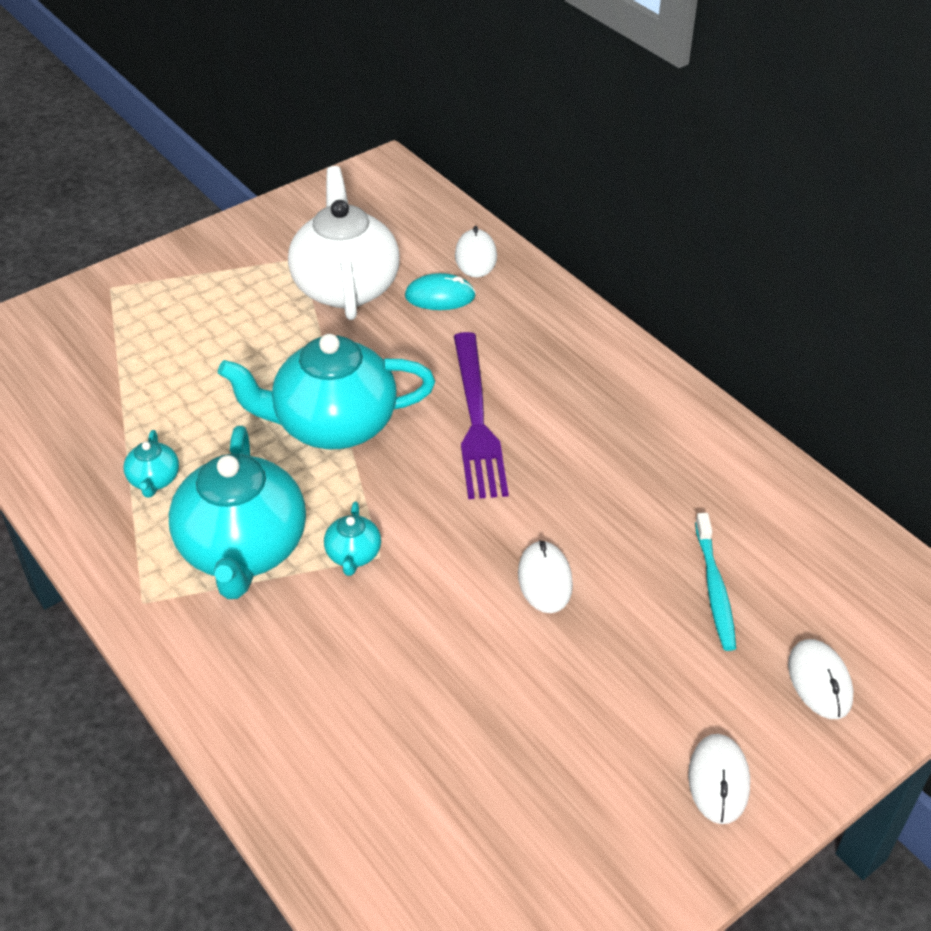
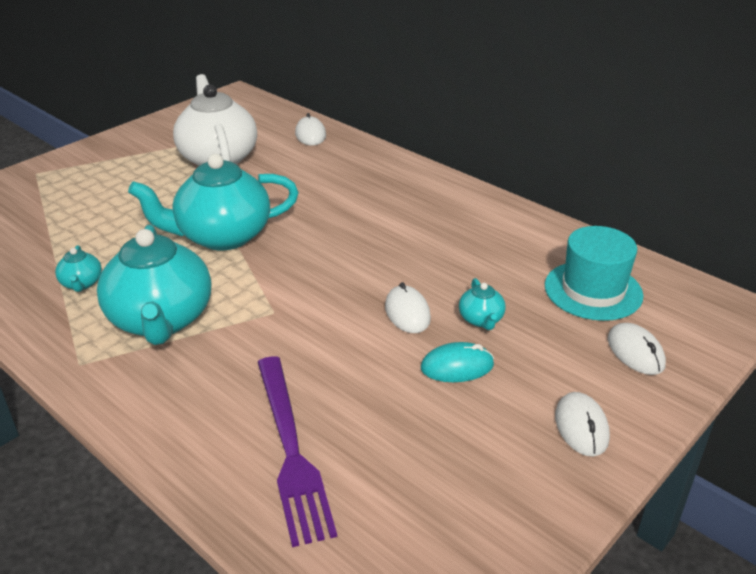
camera: 10 degrees left, 10 degrees down
(353, 555) = (252, 314): turquoise teapot -> turquoise teapot (481, 319)
(440, 296) = (289, 157): turquoise mouse -> turquoise mouse (457, 366)
(476, 420) = (332, 223): purple fork -> purple fork (291, 450)
(714, 589) = (537, 304): turquoise toothbrush -> none
(793, 577) = (593, 290): none -> turquoise hat

